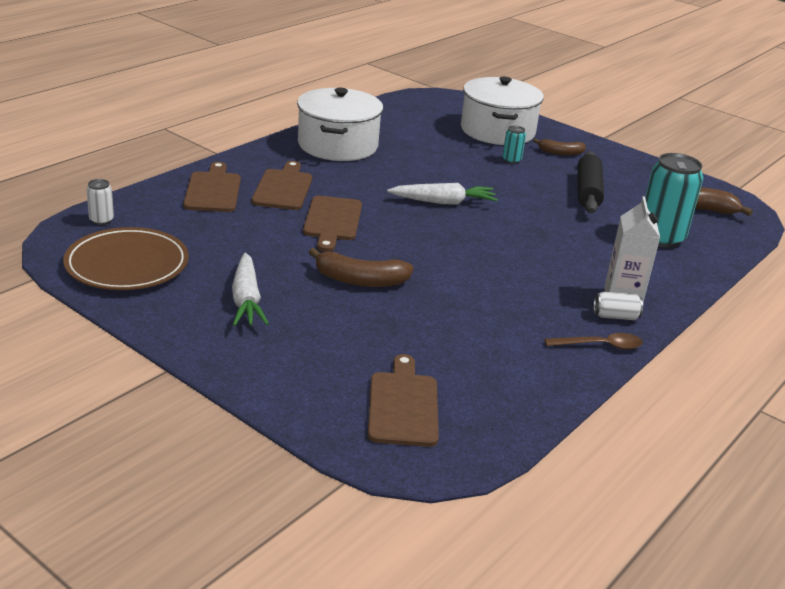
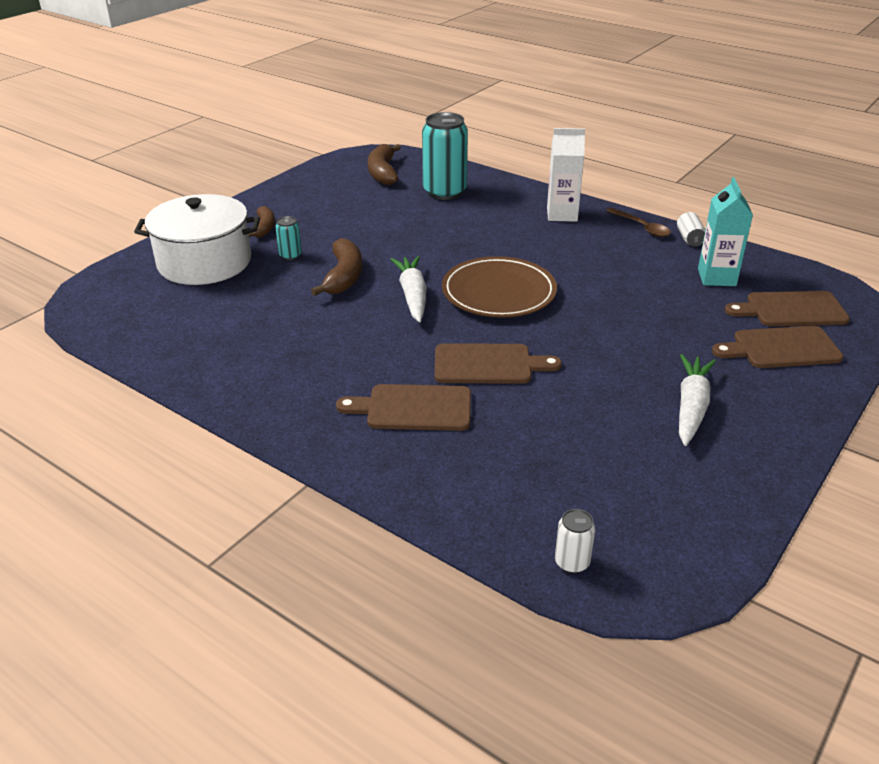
camera: 90 degrees left, 5 degrees up
(127, 264) = (673, 511): brown plate -> brown plate (498, 292)
(213, 190) = (440, 468): brown cutting board -> brown cutting board (781, 348)
(246, 300) = (691, 407): white carrot -> white carrot turned 60 degrees counterclockwise
(338, 145) = (266, 375): white pot -> none
(360, 280) = (608, 339): brown banana -> brown banana (343, 277)
(478, 371) = (716, 277): none -> turquoise carton
(587, 191) = (359, 218): black rolling pin -> none
(600, 346) = (642, 227): brown spoon -> brown spoon turned 150 degrees clockwise
(615, 316) = (593, 219): white can -> white can (689, 238)

